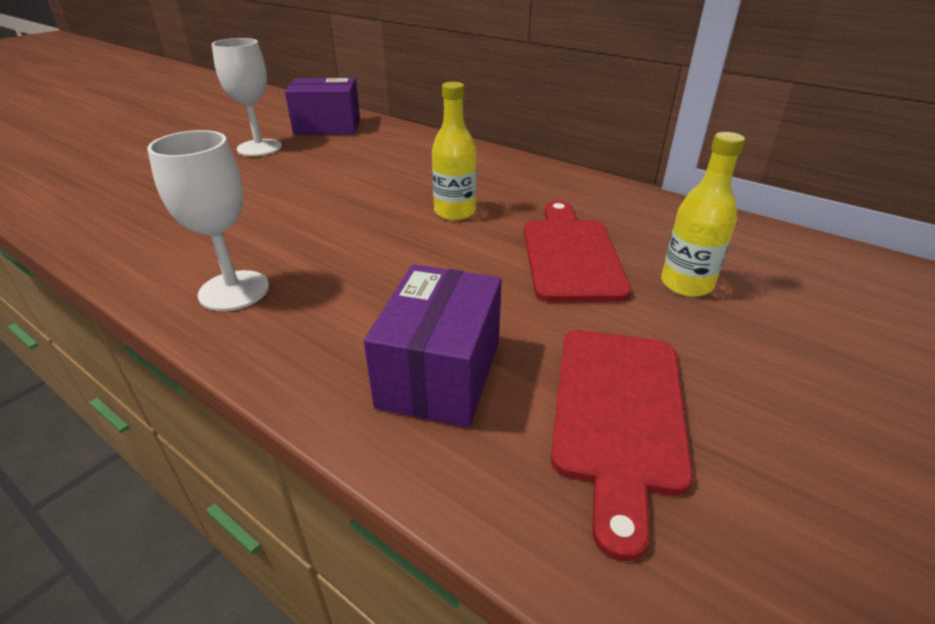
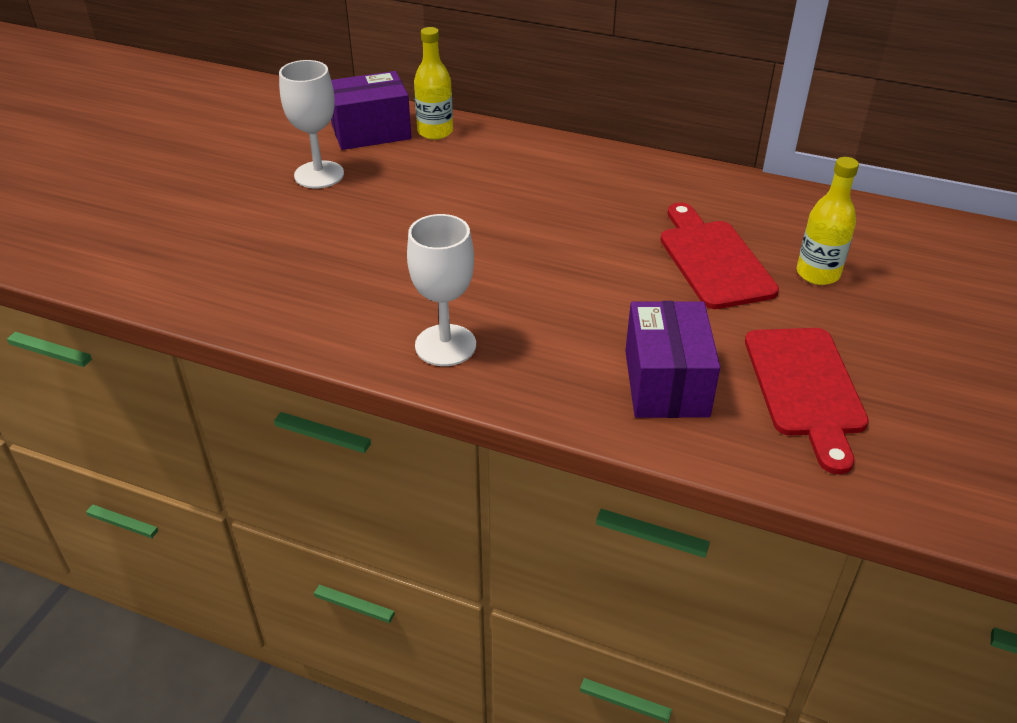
camera: 15 degrees left, 5 degrees up
(454, 212) = (585, 229): yellow bottle -> yellow bottle (435, 132)

